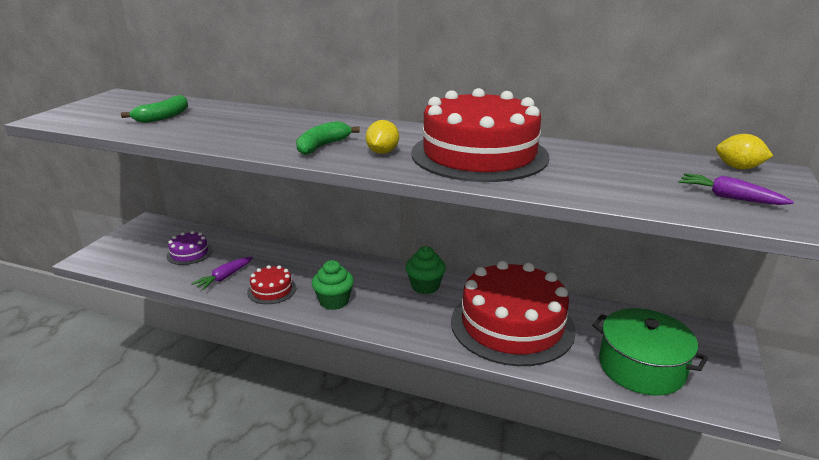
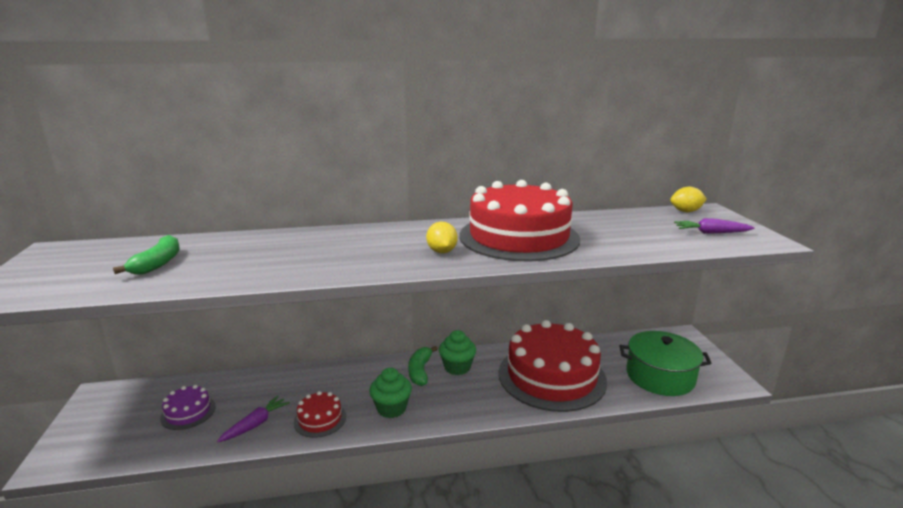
camera: 30 degrees left, 5 degrees down
(224, 277) = (255, 424): purple carrot -> purple carrot turned 150 degrees counterclockwise
(322, 146) = (381, 258): green banana -> green banana (420, 371)

